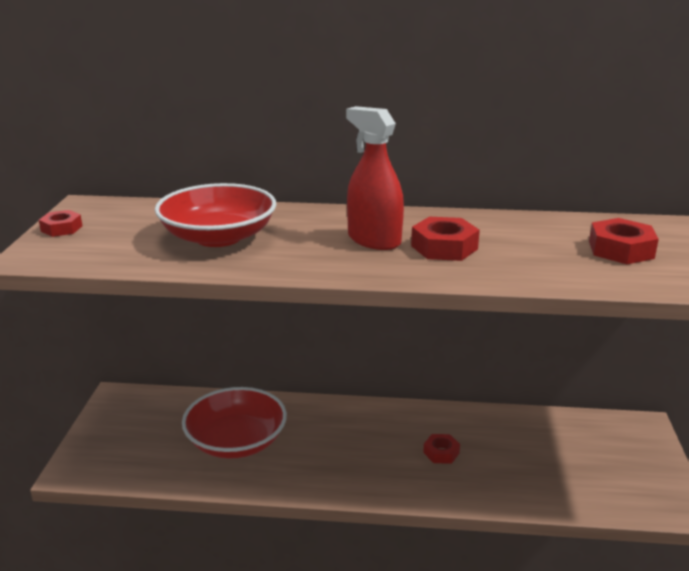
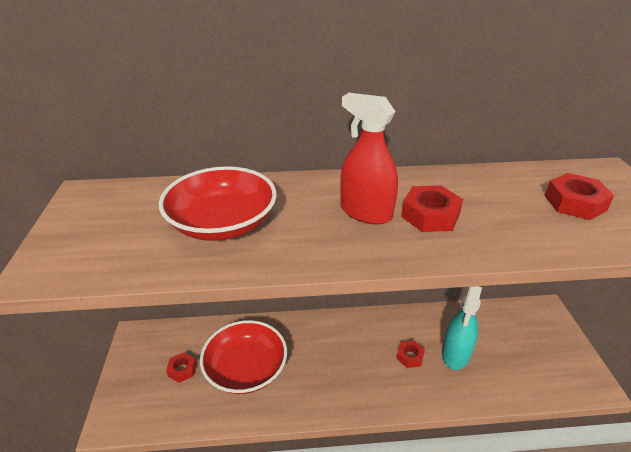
camera: 10 degrees left, 10 degrees up
(61, 228) = (64, 227): red nut -> red nut (182, 370)
(501, 457) = (455, 354): none -> turquoise spray bottle

